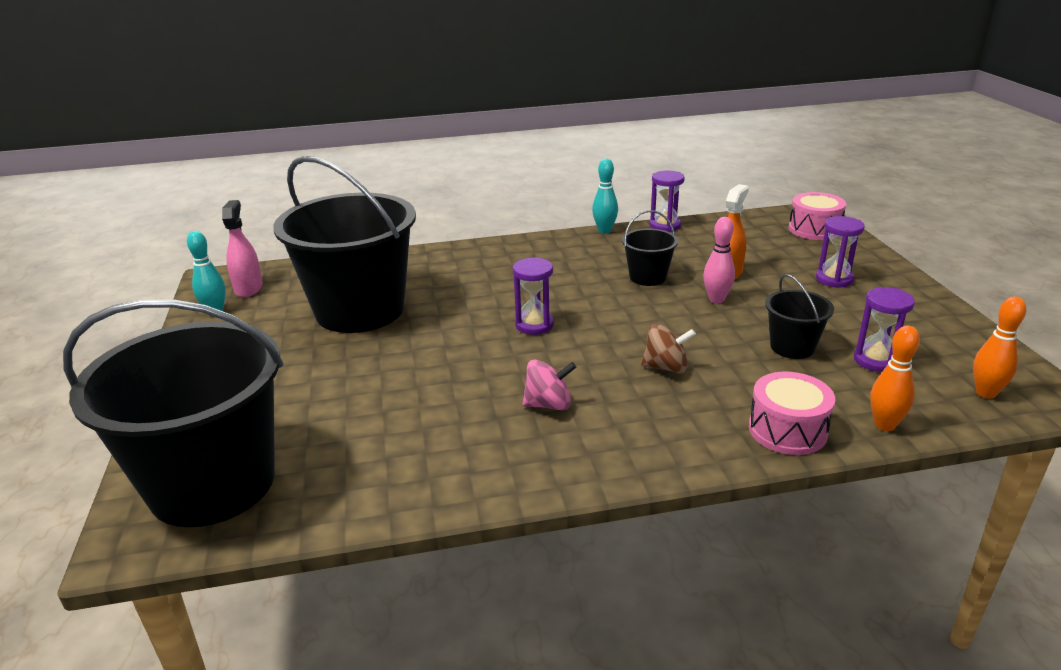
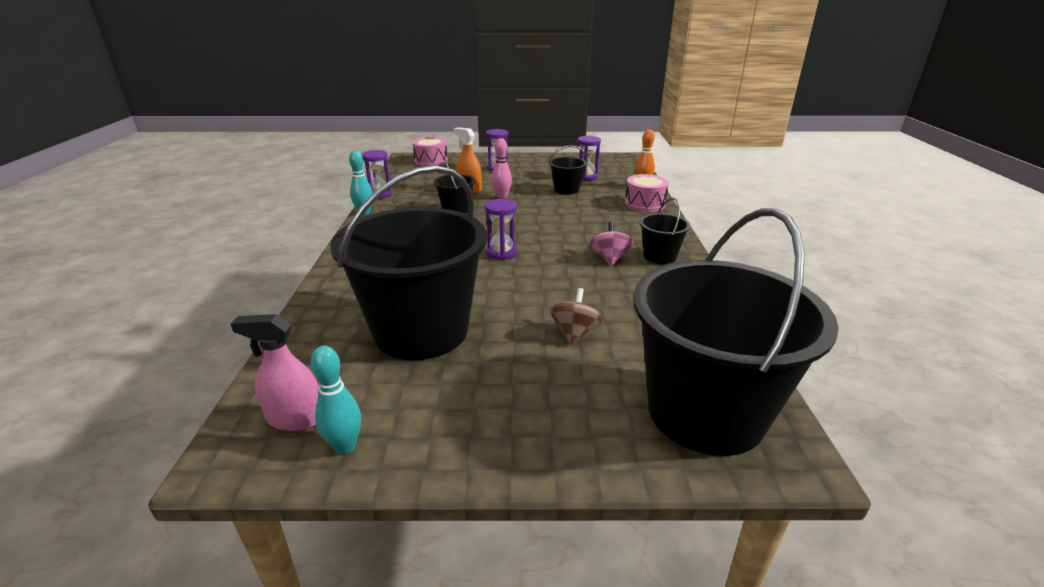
camera: 80 degrees left, 0 degrees up
(572, 450) = (659, 256): none -> black bucket
(666, 367) = (576, 221): brown spinning top -> brown spinning top (574, 333)
(986, 393) = (620, 165): orange bowling pin -> none

